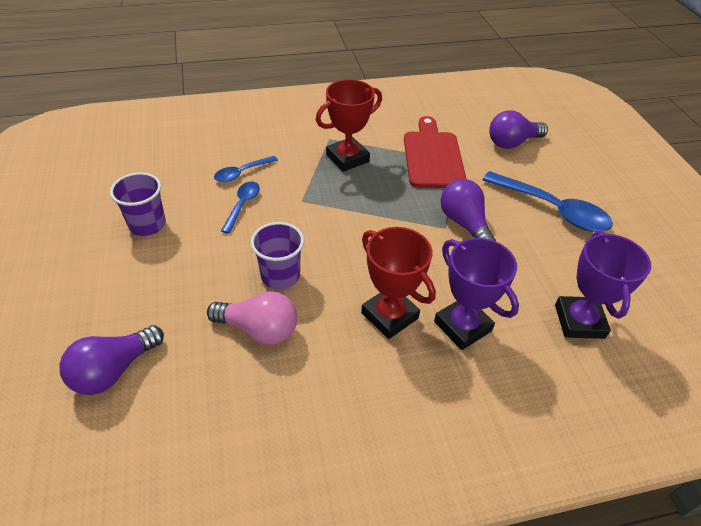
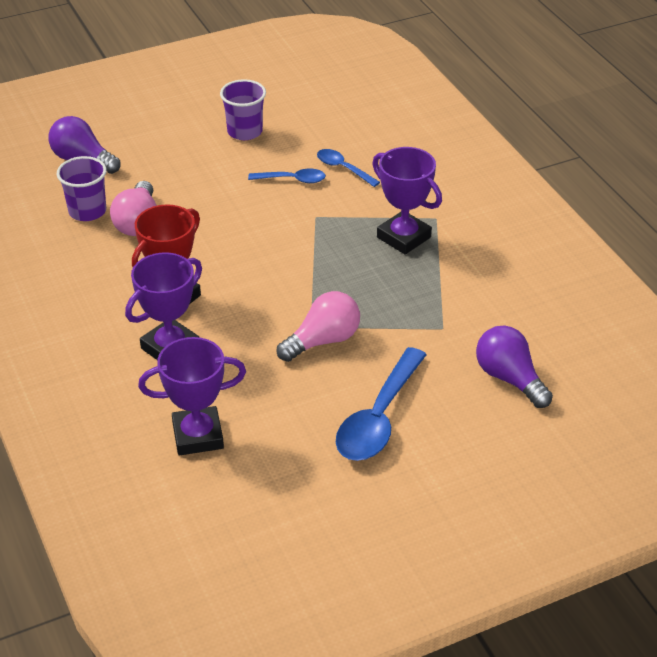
camera: 80 degrees right, 5 degrees down
(280, 276) = (203, 222): purple cup -> purple cup (87, 211)
(347, 158) = (403, 237): red trophy -> purple trophy
(432, 156) = (441, 306): red cutting board -> none
(464, 224) = (323, 341): purple light bulb -> pink light bulb

